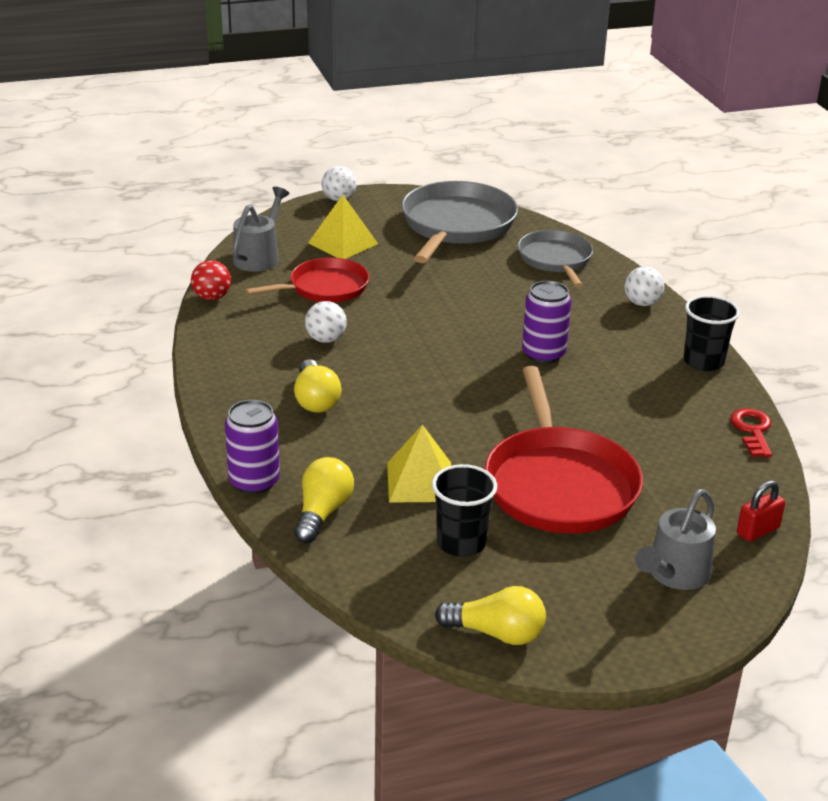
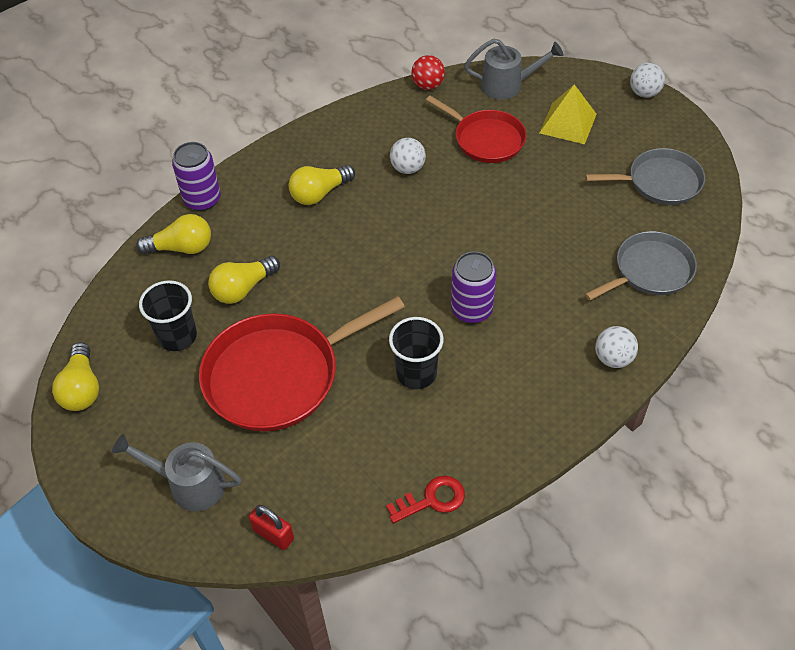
camera: 70 degrees right, 20 degrees up
(420, 482) = (243, 289): yellow pyramid -> yellow light bulb
(456, 225) = (660, 182): grey pan -> grey pan, size x0.62
(703, 362) = (533, 434): black cup -> black cup (416, 373)

